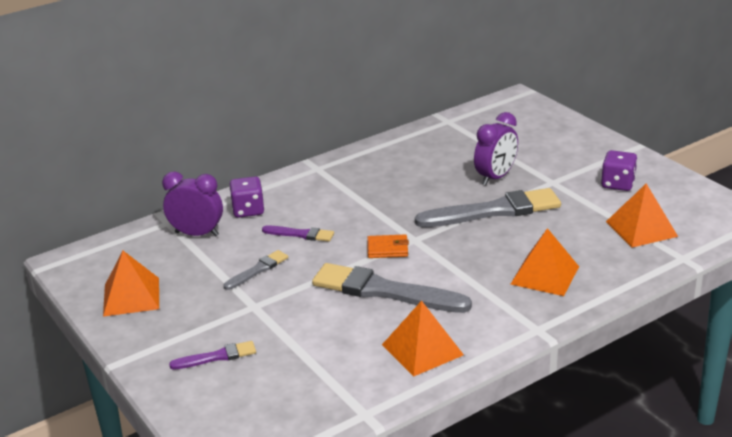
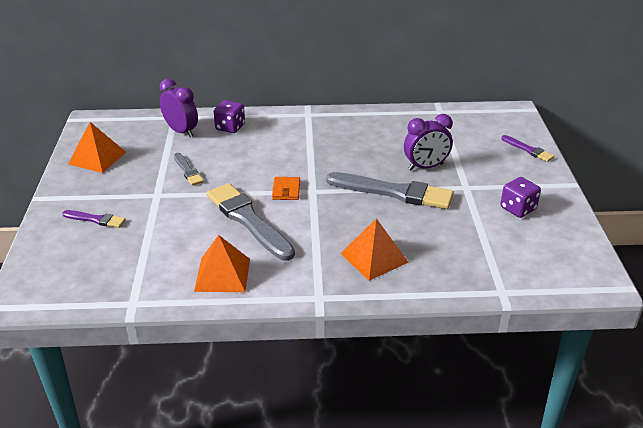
camera: 30 degrees right, 5 degrees up
(258, 270) = (188, 171): grey brush -> grey brush turned 75 degrees clockwise
(301, 234) = (243, 157): purple brush -> purple brush (528, 150)
(387, 249) = (286, 190): orange wallet -> orange wallet turned 60 degrees clockwise
(641, 228) = (495, 253): orange pyramid -> none

